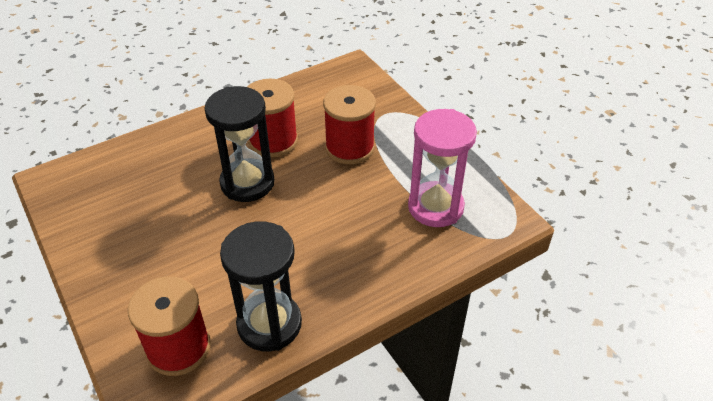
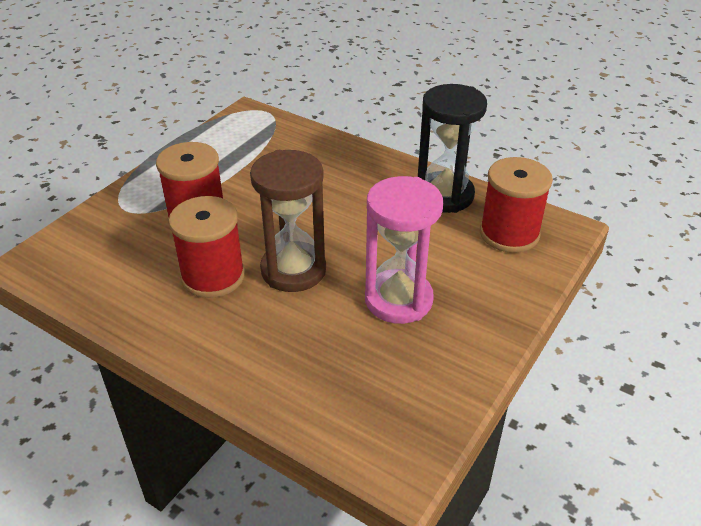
camera: 115 degrees left, 5 degrees down
(247, 183) = (293, 270): black hourglass -> brown hourglass
(435, 207) = (255, 148): pink hourglass -> pink hourglass (398, 300)

